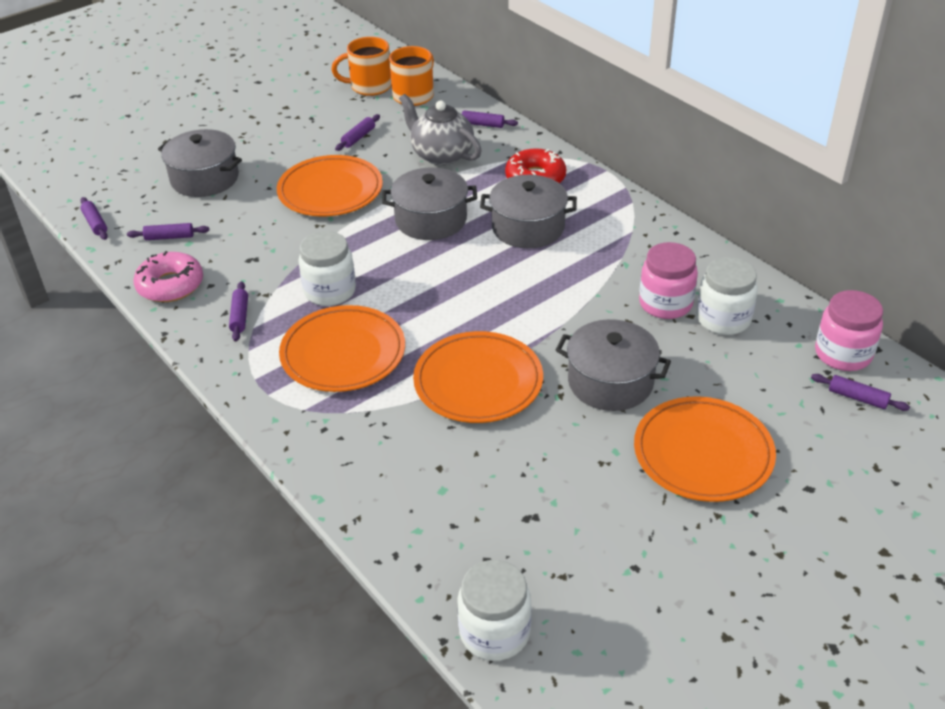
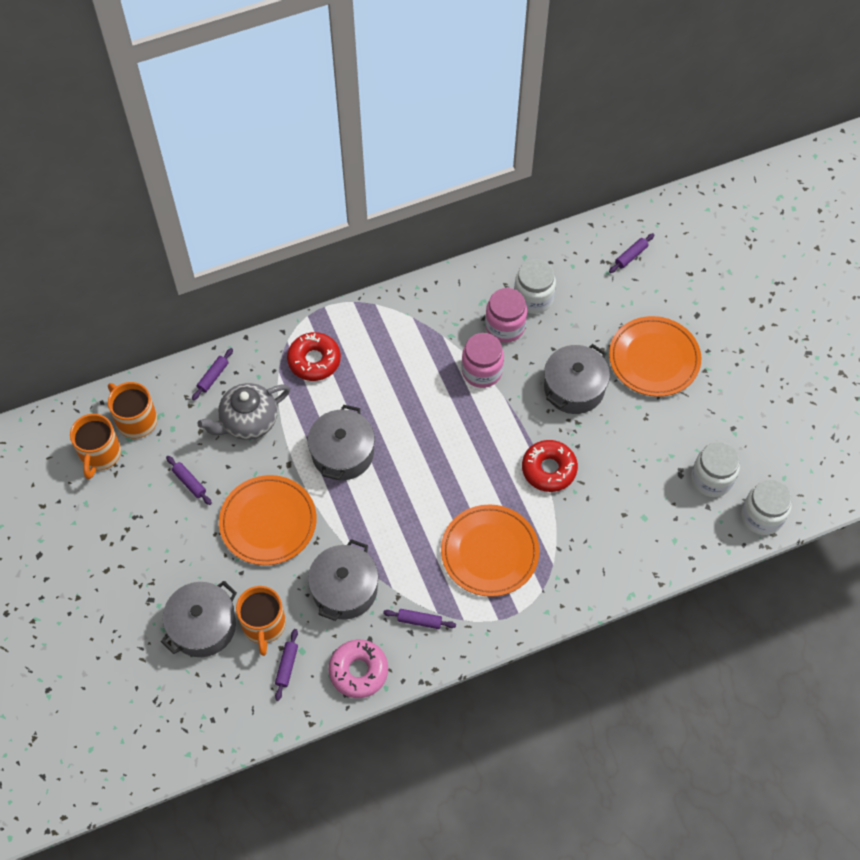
camera: 75 degrees left, 20 degrees up
(95, 223) = (239, 731): purple rolling pin -> none
(213, 213) = (264, 625): none -> orange mug
(330, 291) = (411, 548): white jar -> white jar (711, 479)
(478, 382) = (549, 469): orange plate -> red donut
(528, 227) = (380, 386): grey pot -> grey pot (344, 589)
(843, 354) = (589, 245): pink jar -> pink jar (482, 371)

